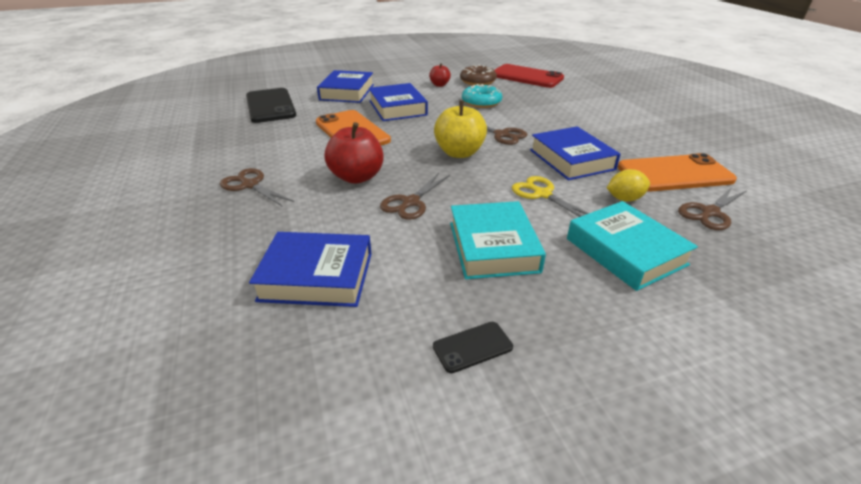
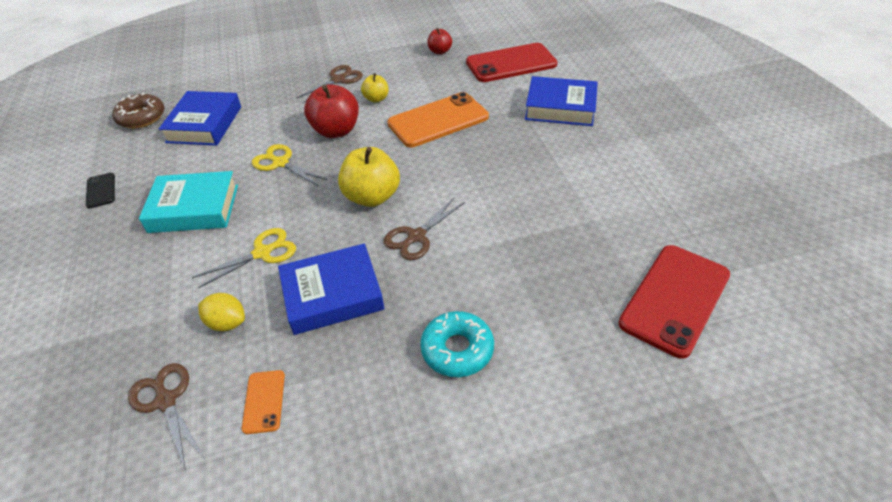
camera: 95 degrees right, 10 degrees up
(270, 106) = (511, 63): black phone -> red phone
(303, 160) = (376, 99): none -> yellow apple
(397, 108) = (508, 149): blue book -> none
(410, 202) = (281, 163): brown scissors -> yellow scissors
(439, 85) = (604, 186): red apple -> red apple (440, 51)
(477, 81) = (632, 229): brown donut -> brown donut (141, 117)
(481, 102) = (533, 226): turquoise donut -> turquoise donut (457, 349)
(624, 199) = (227, 323): yellow lemon -> yellow lemon turned 60 degrees counterclockwise
(625, 251) = (143, 295): turquoise book -> none
(674, 174) = (264, 401): orange phone -> orange phone, size x0.46

